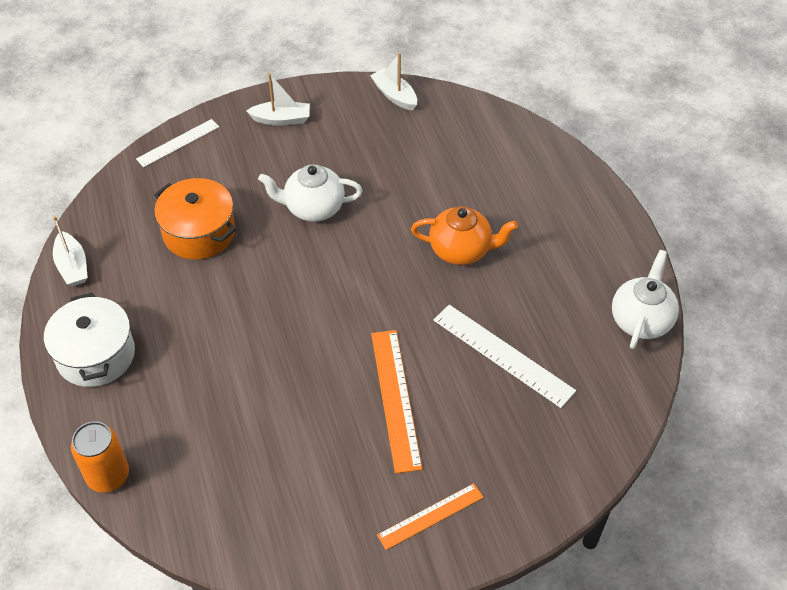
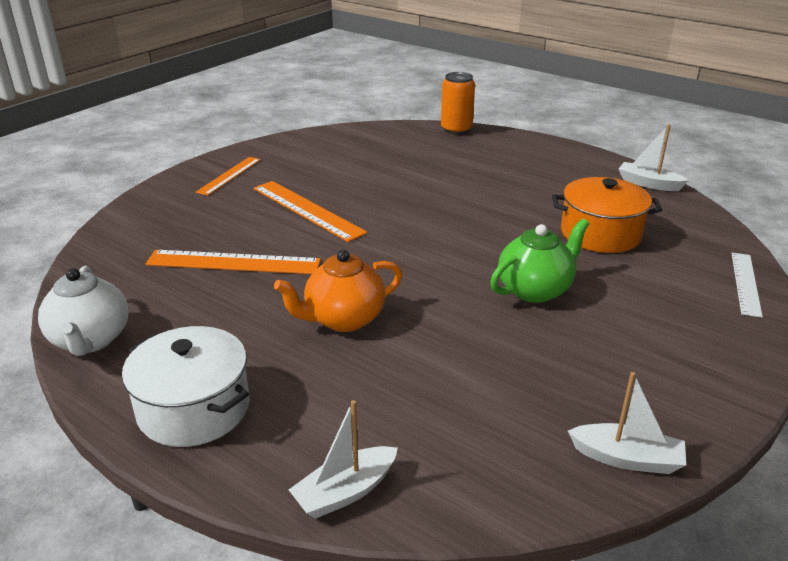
camera: 145 degrees right, 20 degrees down
(95, 355) = (548, 158): white pot -> white pot (194, 408)
(281, 119) = (700, 353): white boat -> white boat (345, 492)
(313, 208) = (535, 290): white teapot -> green teapot
(503, 355) = (233, 262): white ruler -> orange ruler

